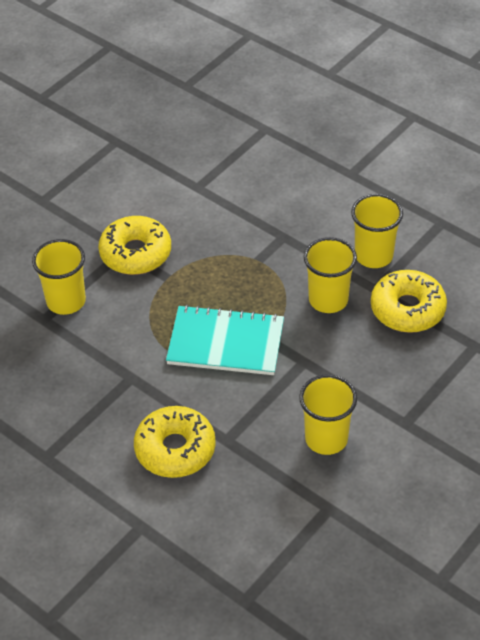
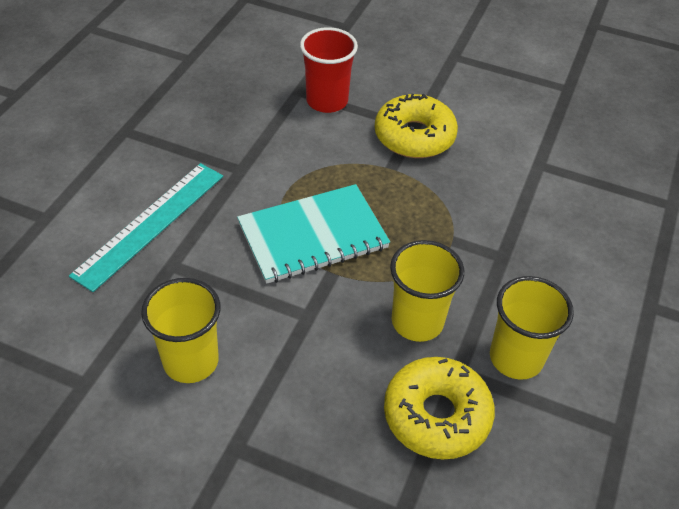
camera: 70 degrees right, 0 degrees up
(66, 301) = (327, 101): yellow cup -> red cup
(175, 449) = (150, 224): yellow donut -> turquoise ruler
(225, 343) = (313, 236): turquoise notebook -> turquoise notebook turned 75 degrees clockwise

